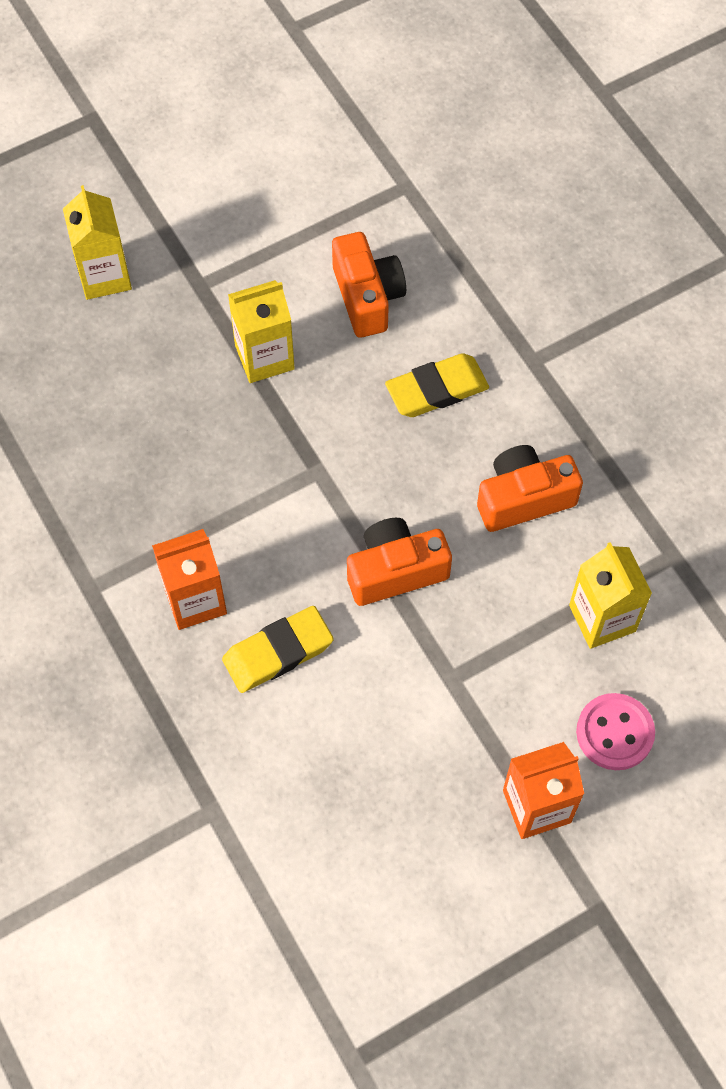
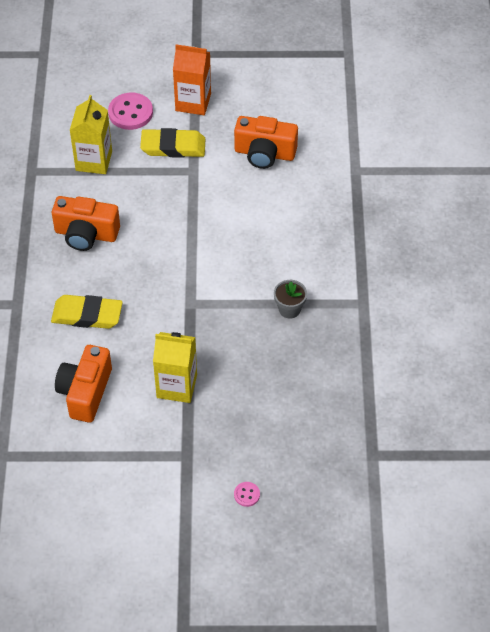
camera: 150 degrees left, 10 degrees down
(104, 276) = (247, 495): yellow carton -> pink button
(184, 528) = (289, 309): none -> grey flower pot
(195, 600) = (306, 269): orange carton -> none
(278, 652) = (276, 223): yellow eraser -> yellow eraser (173, 147)
(395, 571) = (185, 232): orange camera -> orange camera (264, 153)

